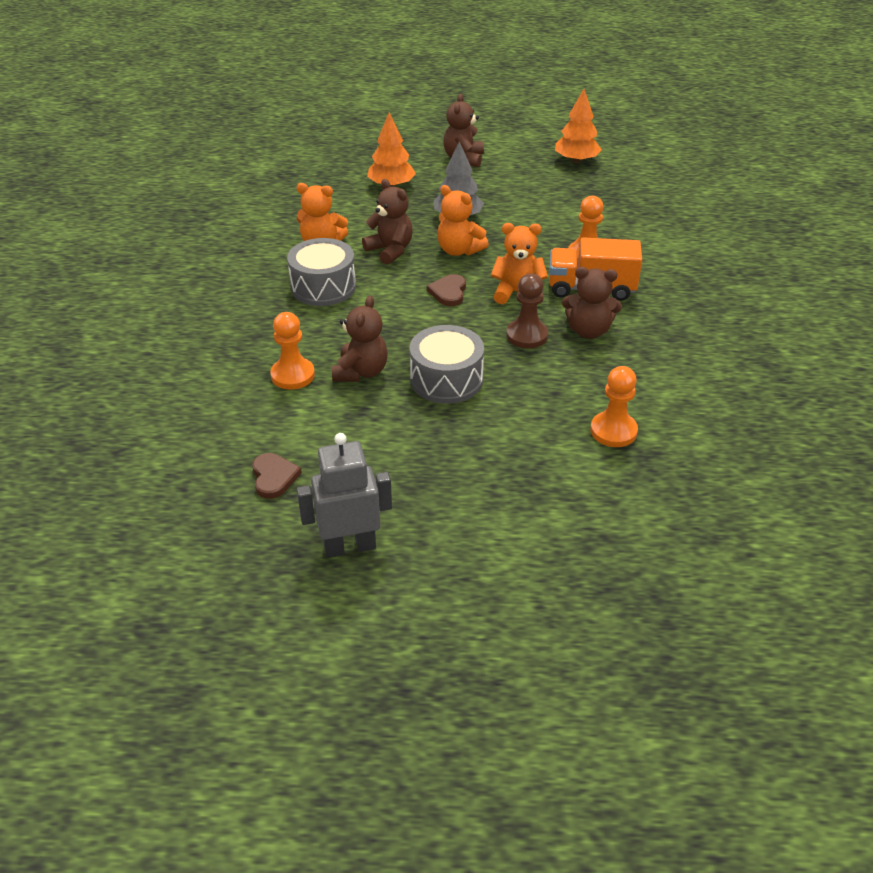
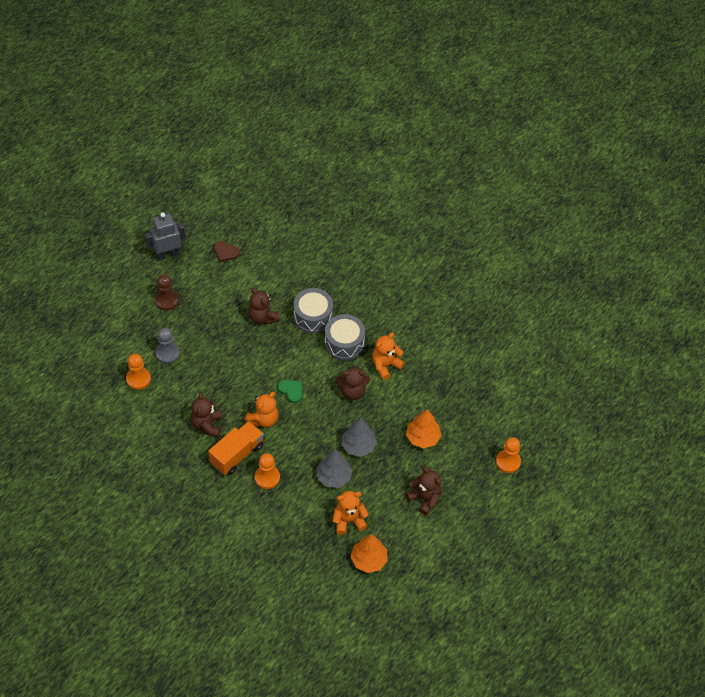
camera: 125 degrees right, 15 degrees up
(293, 375) = (284, 292): orange pawn -> orange pawn (508, 461)
(349, 546) = (167, 254): grey robot -> grey robot turned 135 degrees counterclockwise
(446, 379) = (228, 344): grey drum -> grey drum (313, 316)
(448, 292) = (291, 391): brown heart -> green heart
(459, 250) = (324, 422): orange teddy bear -> orange teddy bear (348, 520)
(518, 215) = (334, 477): none -> grey tree
(527, 335) = (228, 397): brown pawn -> brown pawn (166, 300)
(535, 428) = (167, 353): none -> grey pawn
(588, 331) = (207, 425): brown teddy bear -> brown teddy bear turned 45 degrees counterclockwise

